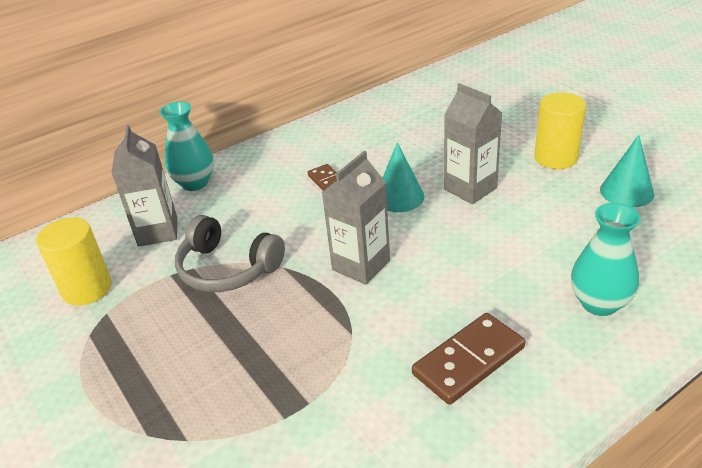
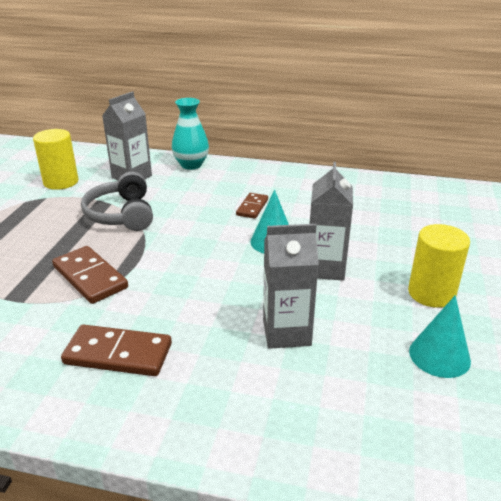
camera: 45 degrees right, 5 degrees down
(321, 335) = (90, 277): none -> brown domino
(361, 265) = (177, 260): grey carton -> grey carton (286, 332)
(599, 303) = (254, 399): turquoise vase -> none

